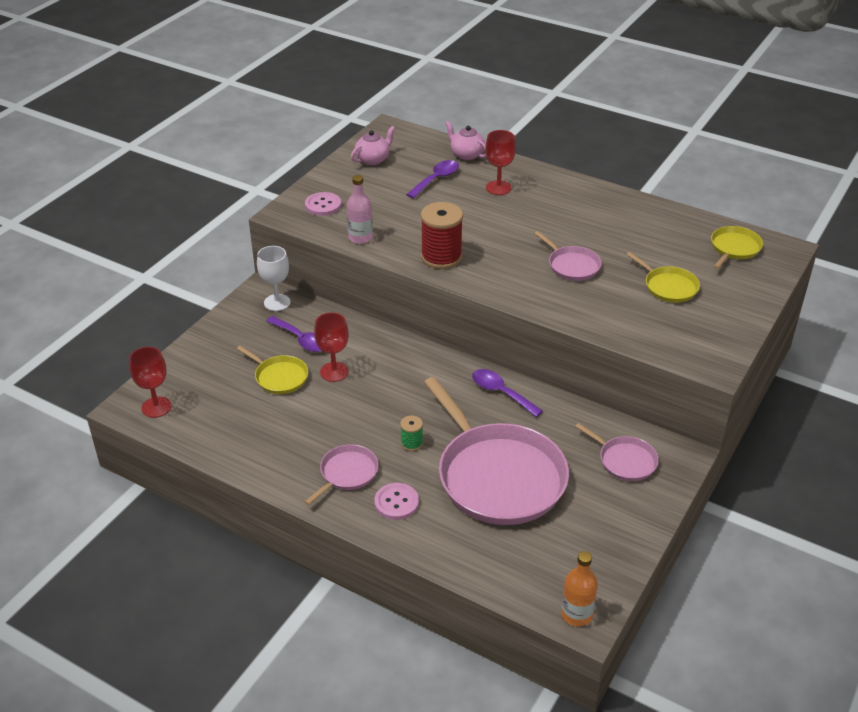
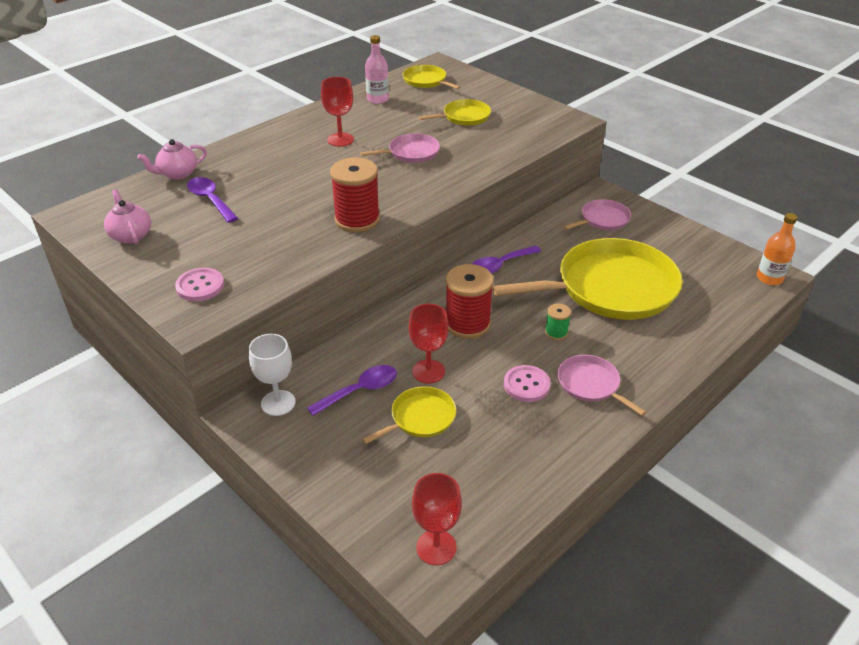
camera: 75 degrees left, 0 degrees up
(360, 237) = (287, 267): pink bottle -> pink bottle (377, 99)
(396, 502) = (636, 356): pink button -> pink button (526, 385)
(403, 384) = (467, 324): none -> red spool
(498, 188) = (256, 166): red goblet -> red goblet (340, 140)
(498, 476) = (610, 288): pink pan -> yellow pan

